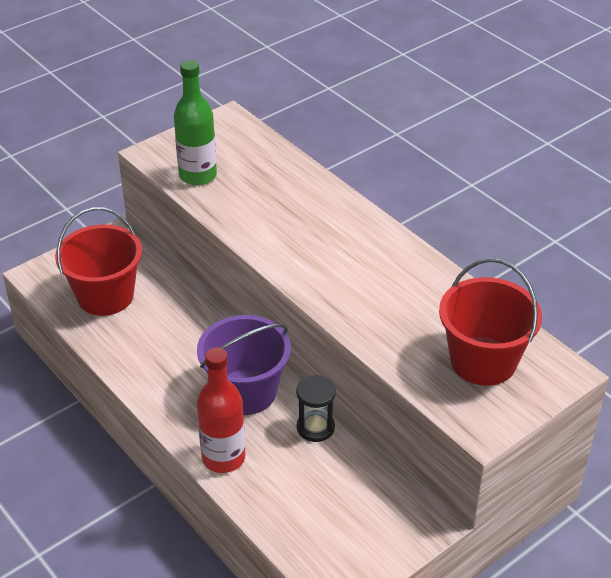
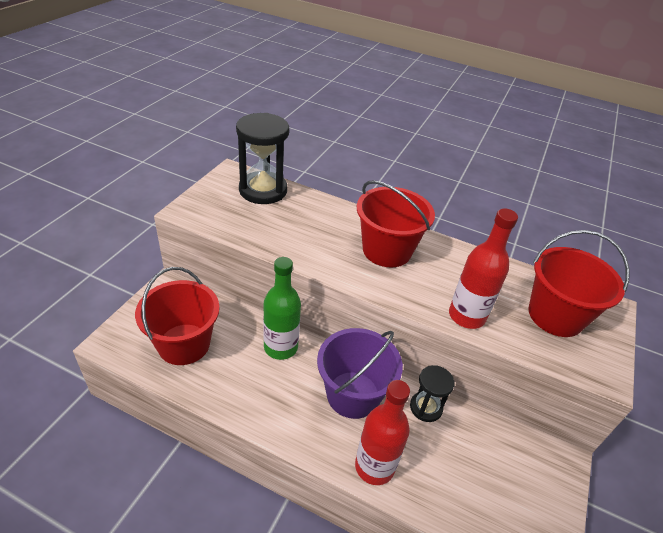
camera: 30 degrees left, 0 degrees up
(198, 175) = (236, 220): green bottle -> green bottle (281, 347)
(249, 147) = (263, 190): none -> black hourglass
(342, 245) = (387, 250): none -> red bucket
(376, 333) = (466, 316): none -> red bottle

